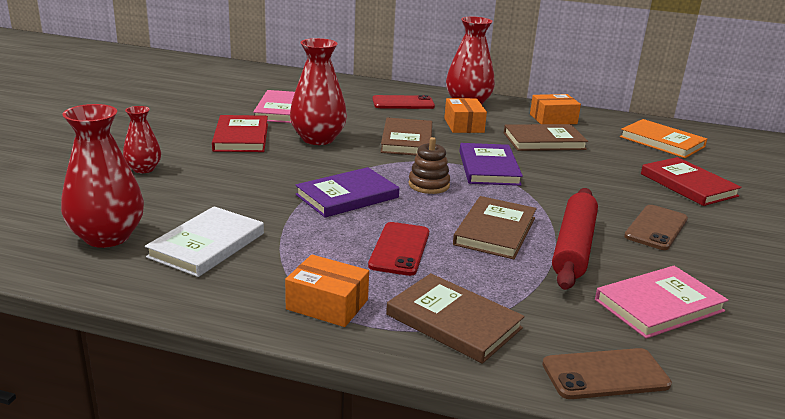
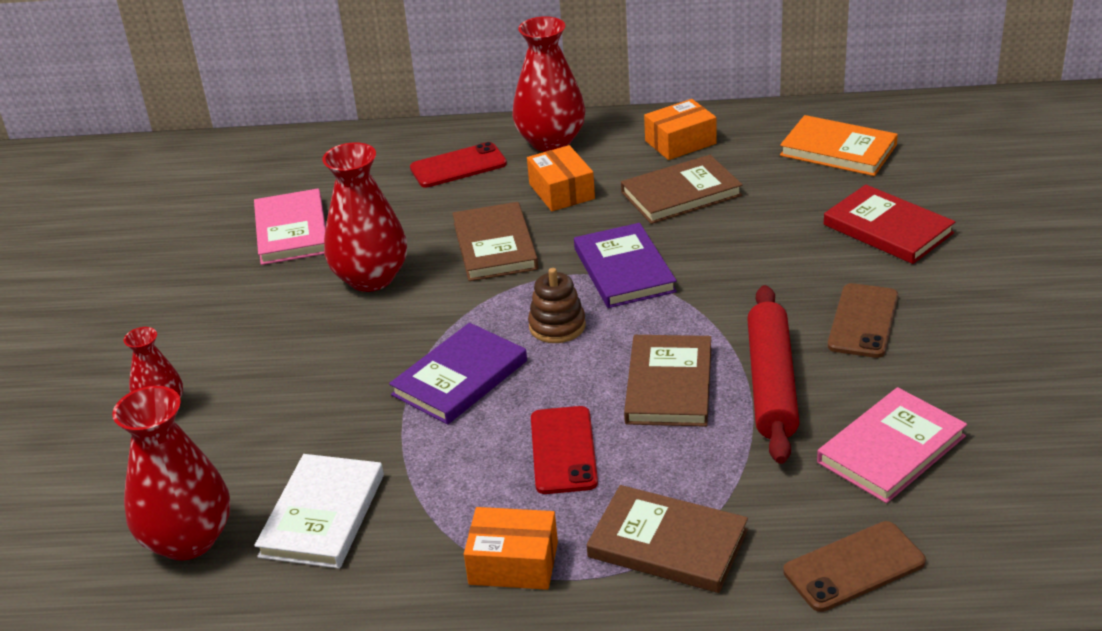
camera: 10 degrees left, 10 degrees up
(241, 137) = (262, 305): red book -> none

